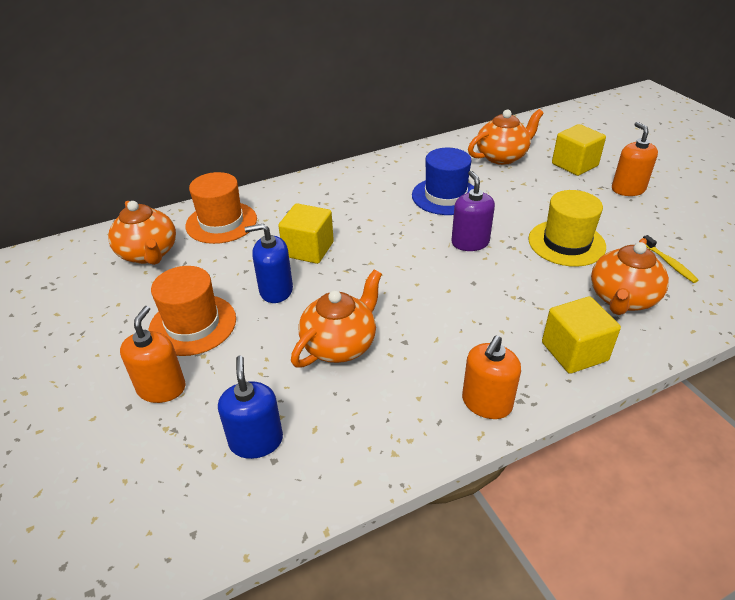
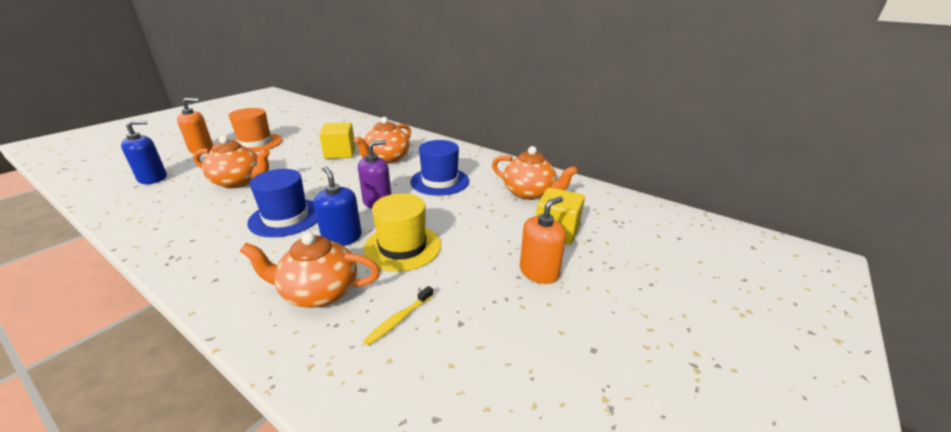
camera: 60 degrees right, 10 degrees down
(149, 254) = (318, 120): orange teapot -> orange teapot (387, 159)
(221, 222) = (357, 127): orange hat -> none
(276, 290) = (292, 154): blue soap dispenser -> blue soap dispenser (342, 238)
(470, 309) = (286, 217): none -> blue hat
(486, 403) = (171, 242): orange soap dispenser -> none
(574, 351) = (232, 274): yellow cube -> none

